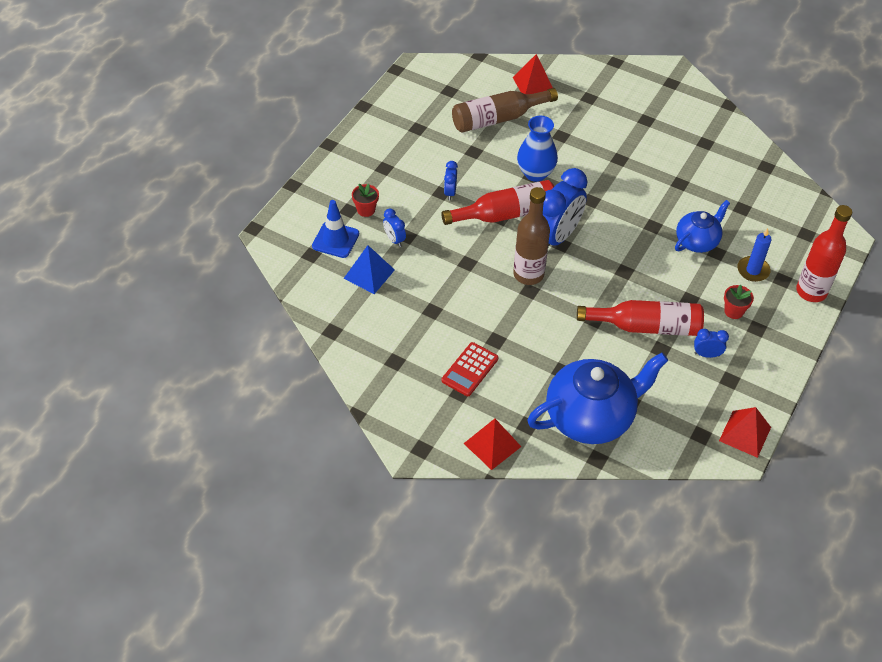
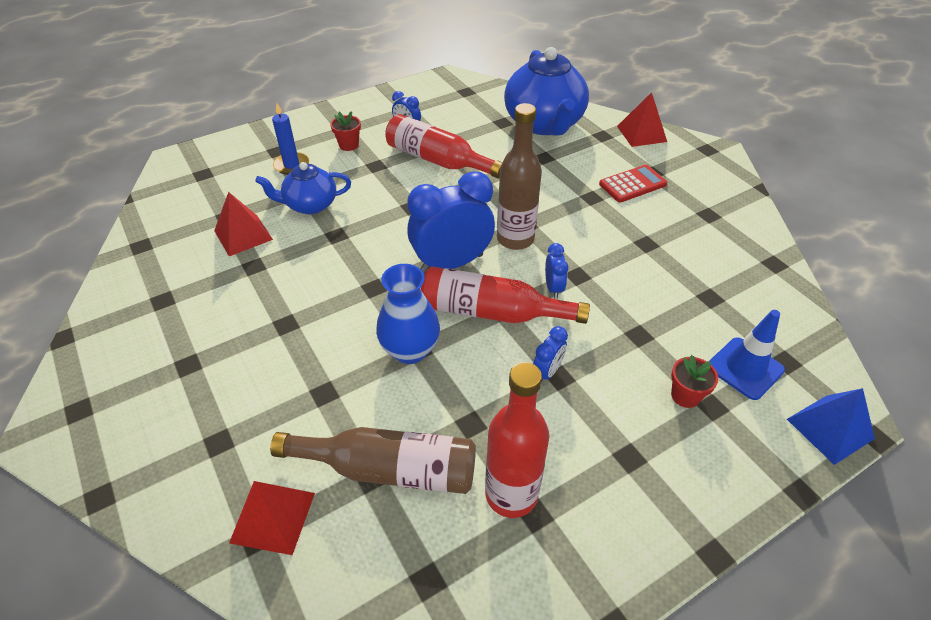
camera: 150 degrees left, 5 degrees down
(369, 274) = (709, 307): blue pyramid -> blue pyramid (830, 429)
(394, 240) = (659, 337): blue clock -> blue clock (553, 288)
(591, 417) = (544, 124): blue teapot -> blue teapot turned 105 degrees counterclockwise
(745, 434) = (433, 83): red pyramid -> red pyramid (243, 235)
(811, 291) = (265, 135): red bottle -> red bottle (511, 494)

